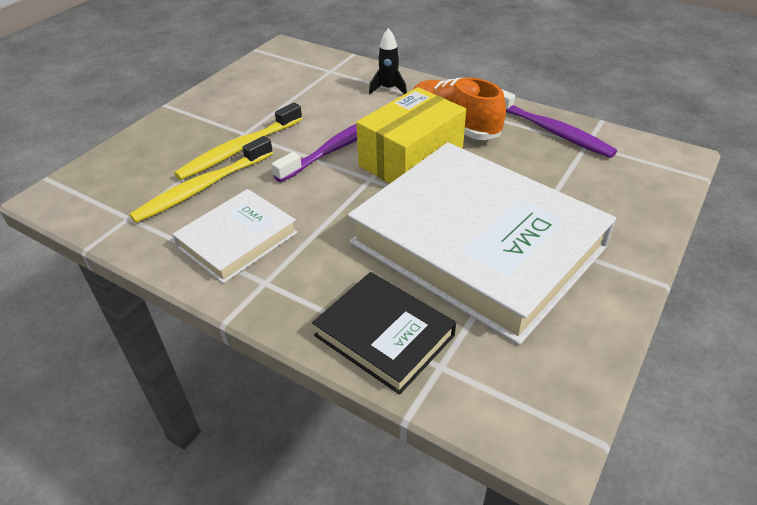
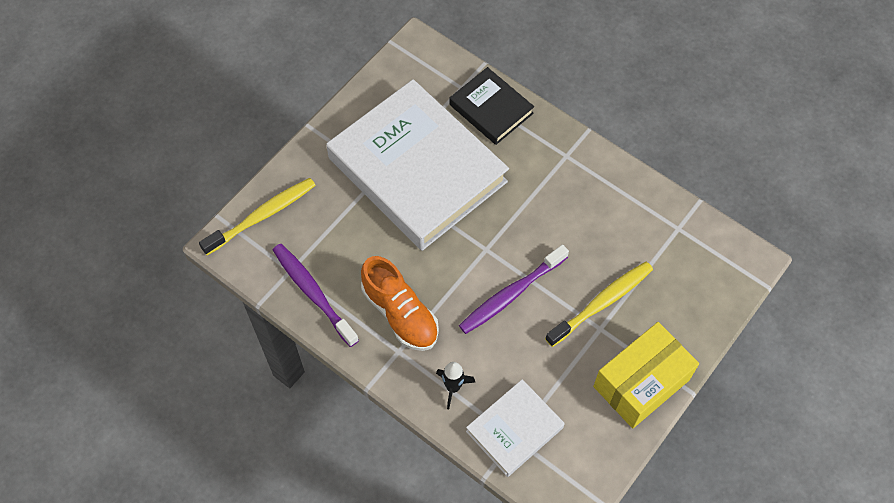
camera: 175 degrees left, 20 degrees up
(202, 188) = (626, 255): yellow toothbrush -> yellow toothbrush (262, 216)
(237, 240) = (589, 195): white book -> white book (514, 429)
(411, 159) = (448, 269): yellow box -> yellow box (641, 383)

